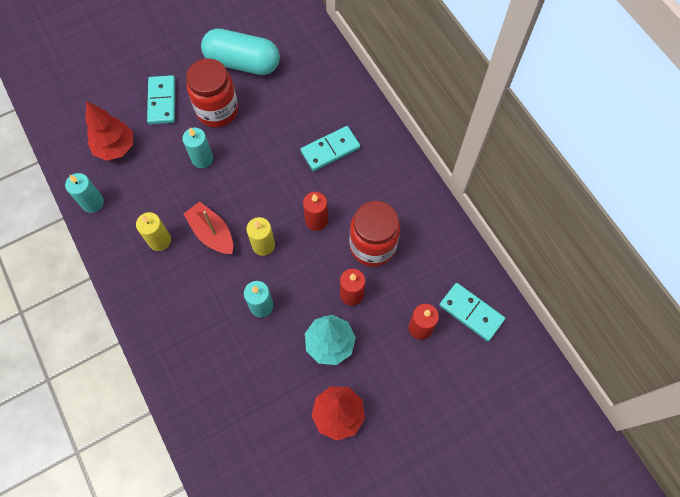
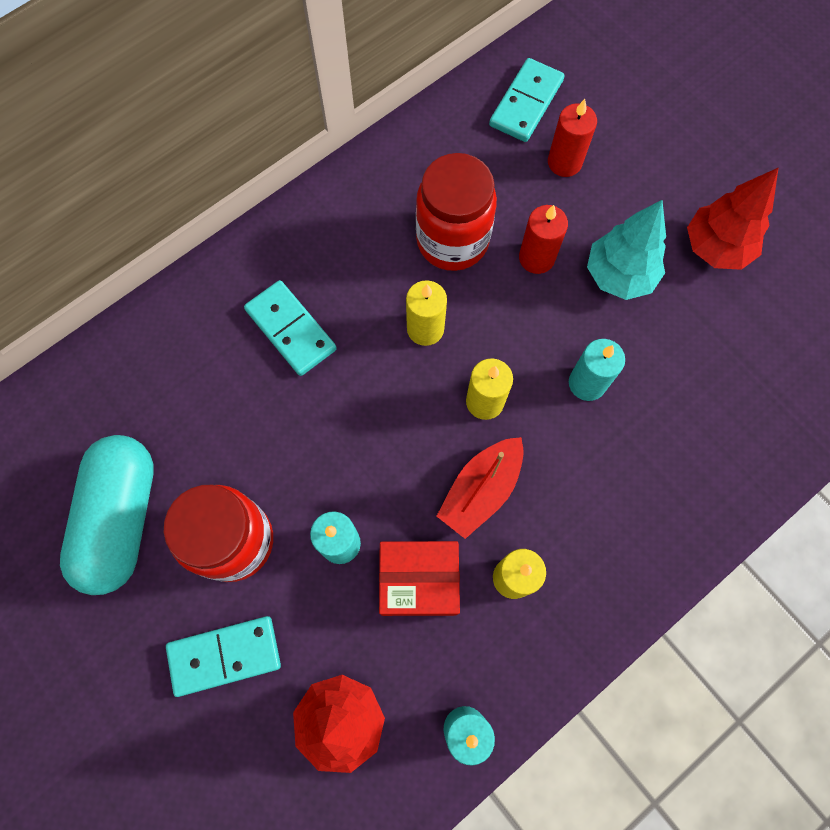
camera: 100 degrees left, 5 degrees up
(172, 193) = (419, 581): none -> red box
(316, 220) = (425, 329): red candle -> yellow candle

